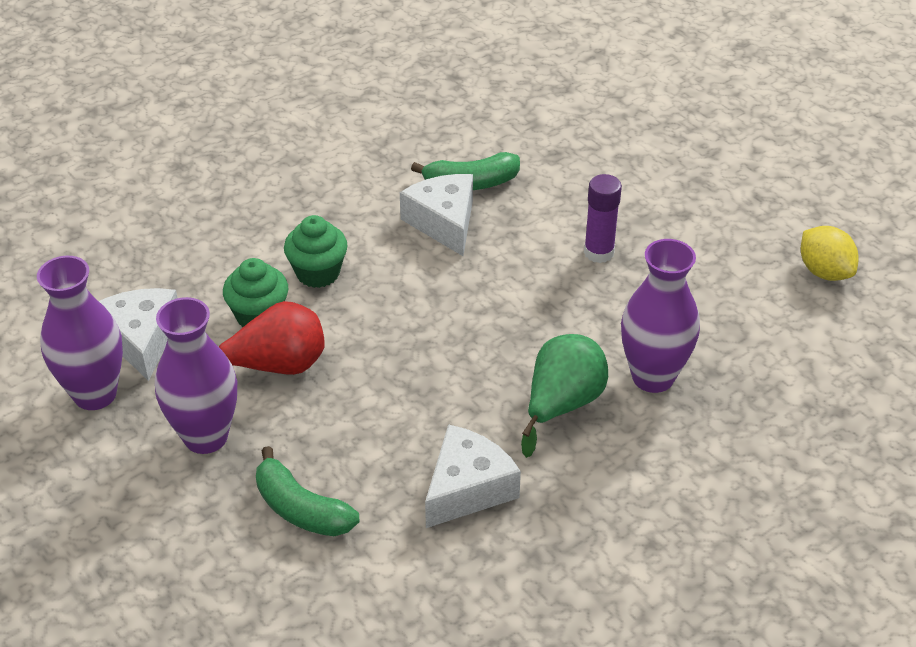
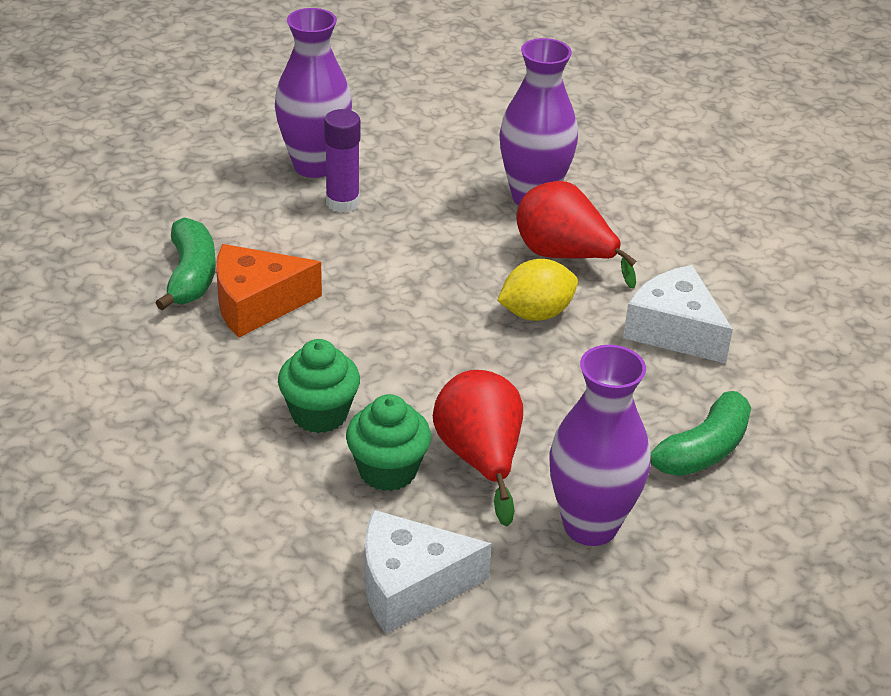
camera: 85 degrees left, 5 degrees down
(95, 394) = (506, 633): purple vase -> purple vase (314, 166)
(444, 222) = (257, 304): white cheese -> orange cheese
(562, 405) = (564, 257): green pear -> red pear
(824, 272) = (407, 81): yellow lemon -> yellow lemon (536, 313)

